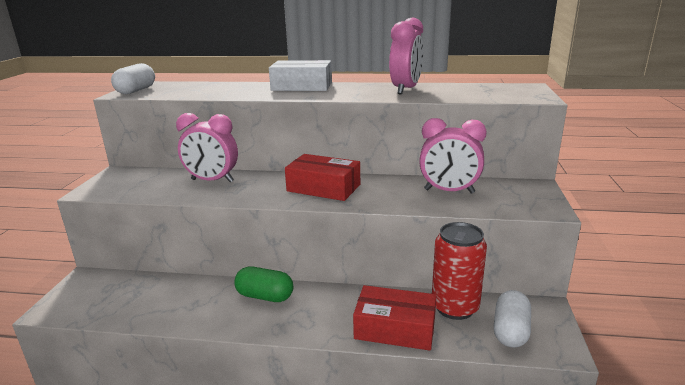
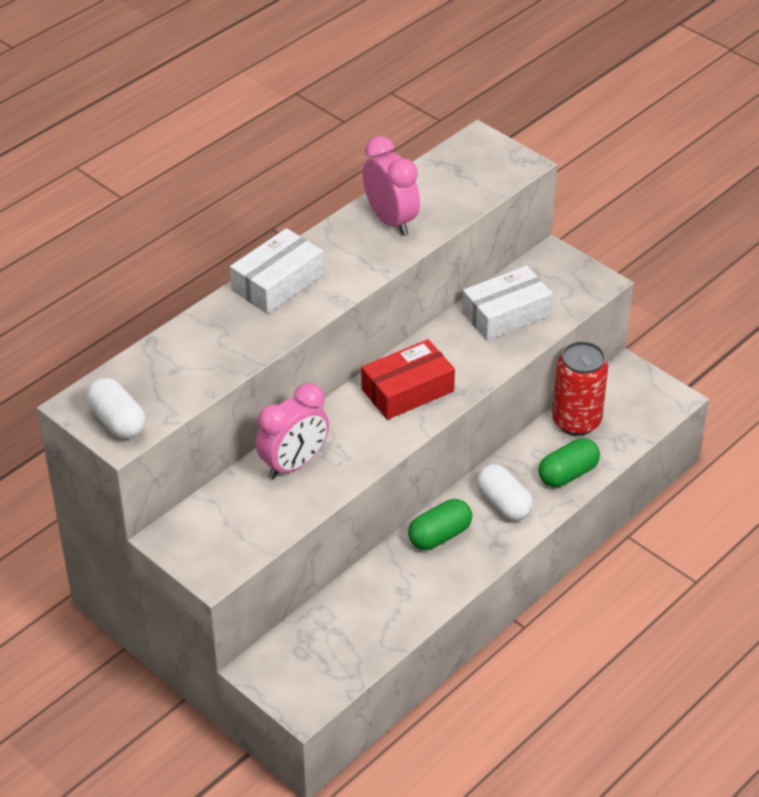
camera: 55 degrees left, 20 degrees up
(395, 328) = (568, 474): red box -> green capsule
(449, 191) = (506, 314): pink clock -> white box
(510, 331) = (633, 410): white capsule -> white capsule (503, 504)

